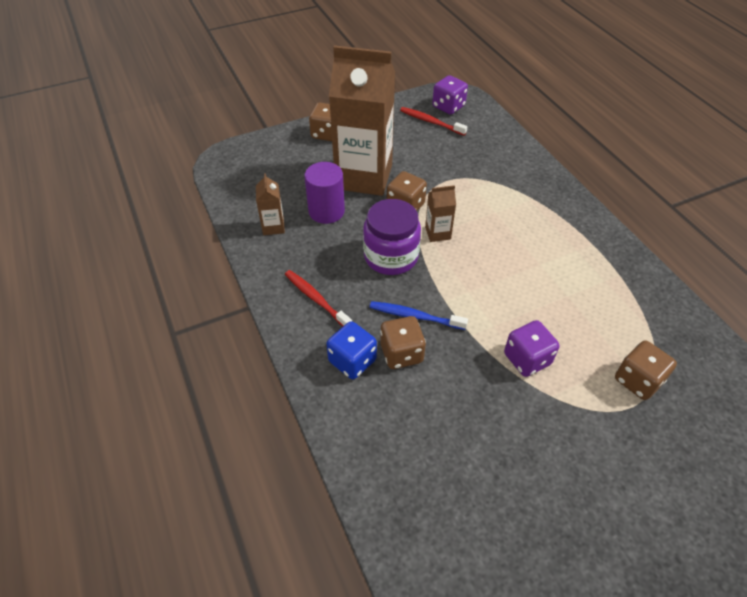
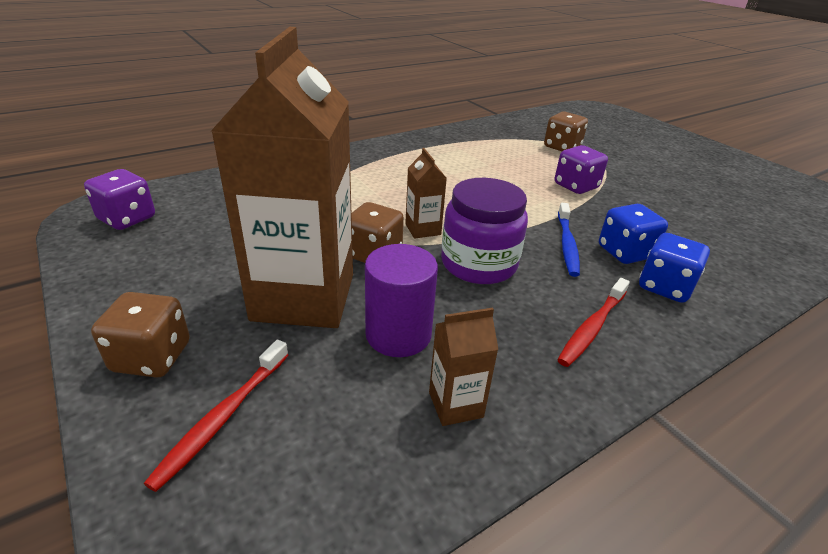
camera: 100 degrees left, 15 degrees down
(401, 353) = (625, 252): brown dice -> blue dice
(431, 122) = (163, 234): red toothbrush -> red toothbrush (223, 417)

